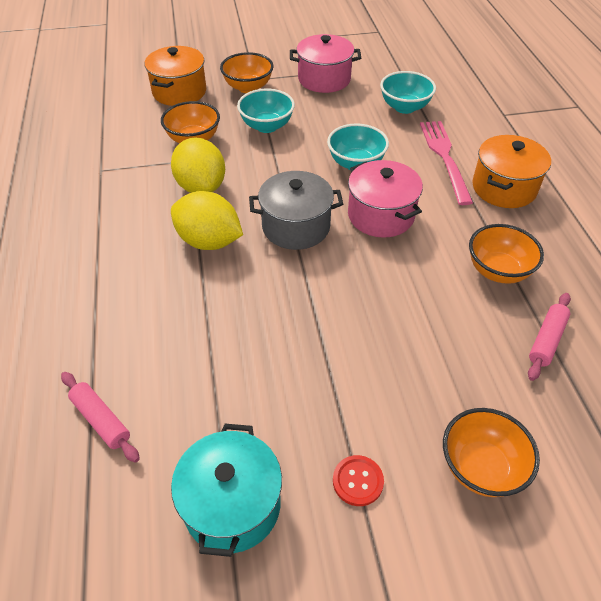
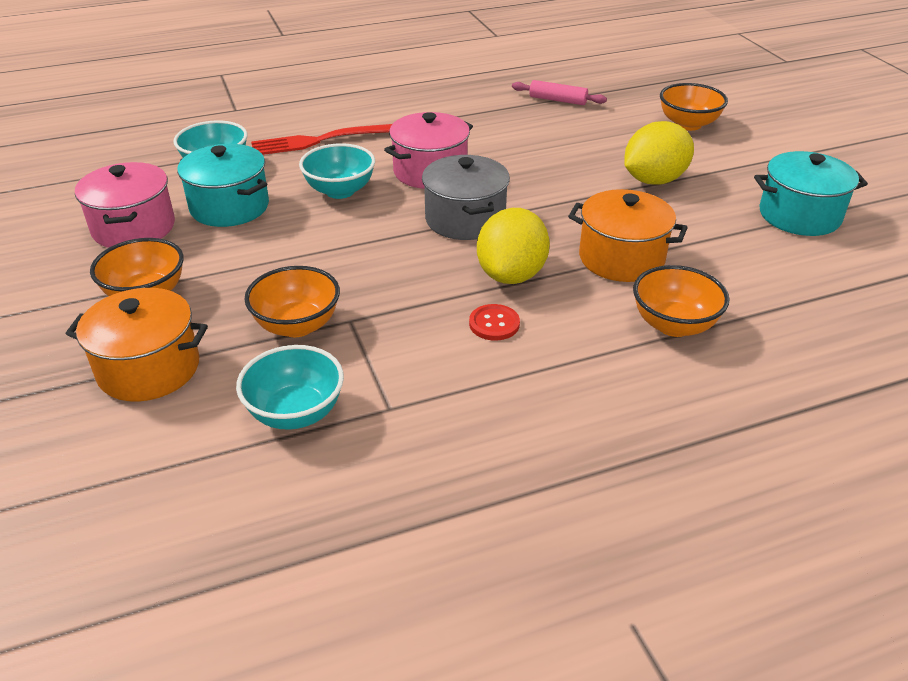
camera: 100 degrees left, 10 degrees down
(101, 420) = (785, 298): pink rolling pin -> none
(201, 187) = (409, 298): yellow lemon -> yellow lemon (654, 180)
(267, 126) = (259, 263): turquoise bowl -> turquoise bowl (295, 413)
(342, 114) = (229, 207): none -> turquoise pot
(358, 481) = (736, 167): red button -> red button (494, 324)
(444, 157) = (320, 140): pink fork -> red fork
(498, 271) = (488, 116): orange bowl -> orange bowl (674, 325)
(504, 188) = (369, 112): orange pot -> orange pot (621, 258)

